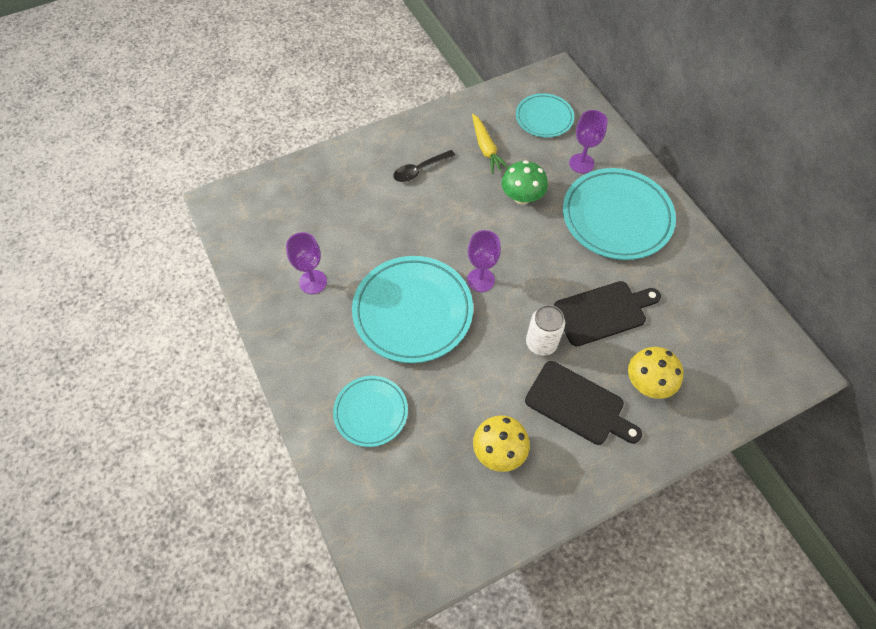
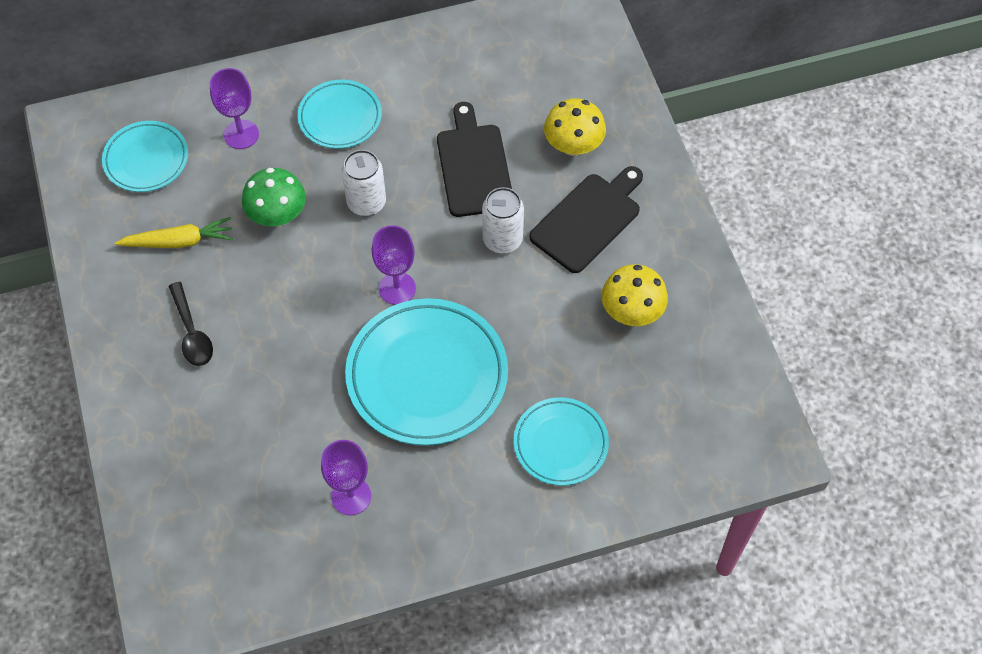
camera: 80 degrees left, 0 degrees up
(548, 247) = (366, 203): none -> white can
(616, 217) = (340, 117): turquoise plate -> turquoise plate, size x0.57

